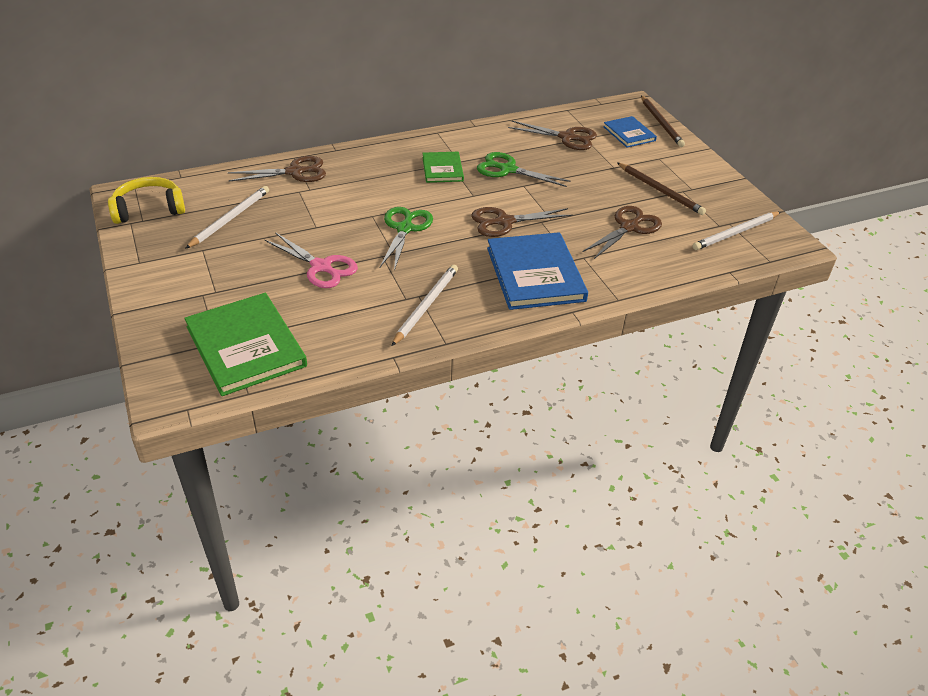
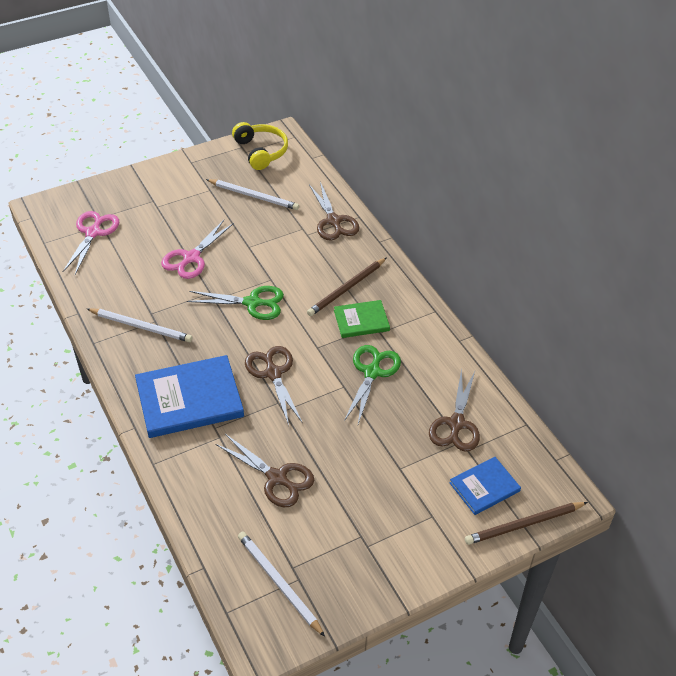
camera: 85 degrees right, 5 degrees up
(245, 346) = (93, 233): green book -> pink scissors
(660, 191) = (356, 512): brown pencil -> brown pencil (346, 289)

